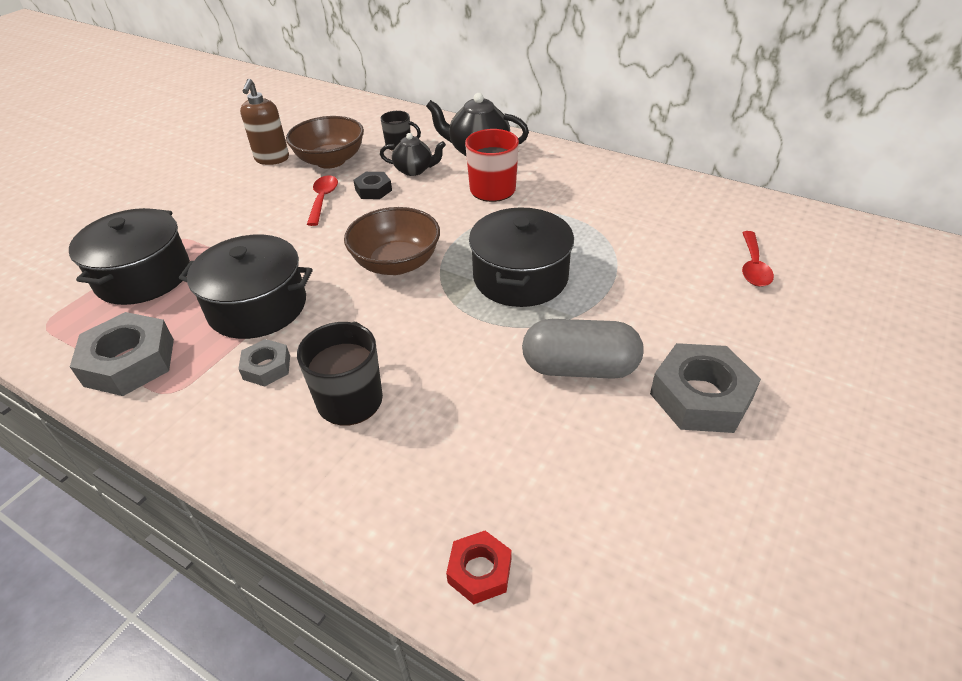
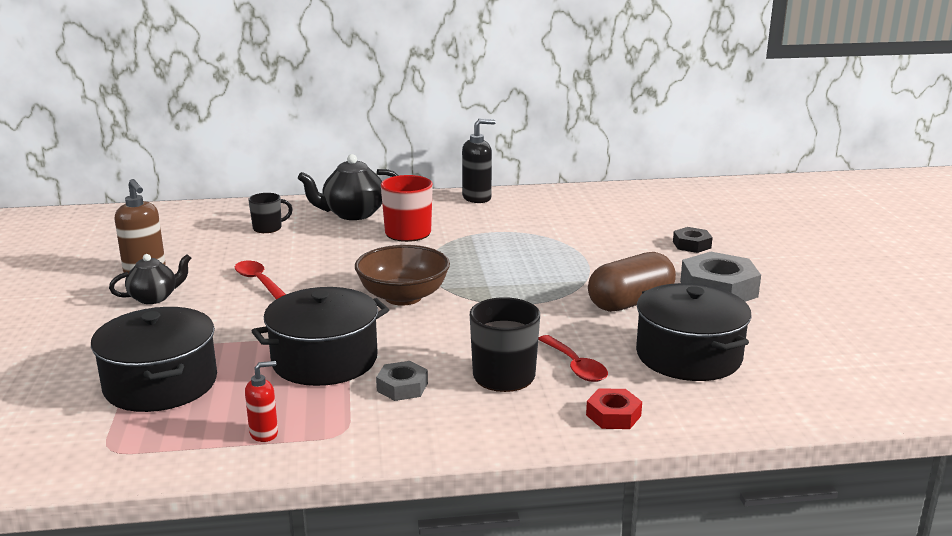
camera: 40 degrees left, 20 degrees down
(130, 362) = (264, 433): grey nut -> red soap dispenser
(330, 160) = (215, 255): brown bowl -> none
(373, 190) = (298, 262): black nut -> black nut (691, 245)
(414, 170) = (314, 240): black teapot -> black teapot (154, 298)
(479, 571) = (720, 408): red nut -> red nut (613, 415)
(520, 277) = (515, 273): black pot -> black pot (688, 356)
(579, 368) = (630, 302): grey capsule -> brown capsule
(605, 168) = (477, 198): none -> black soap dispenser
(753, 266) = (657, 221): red spoon -> red spoon (575, 366)

